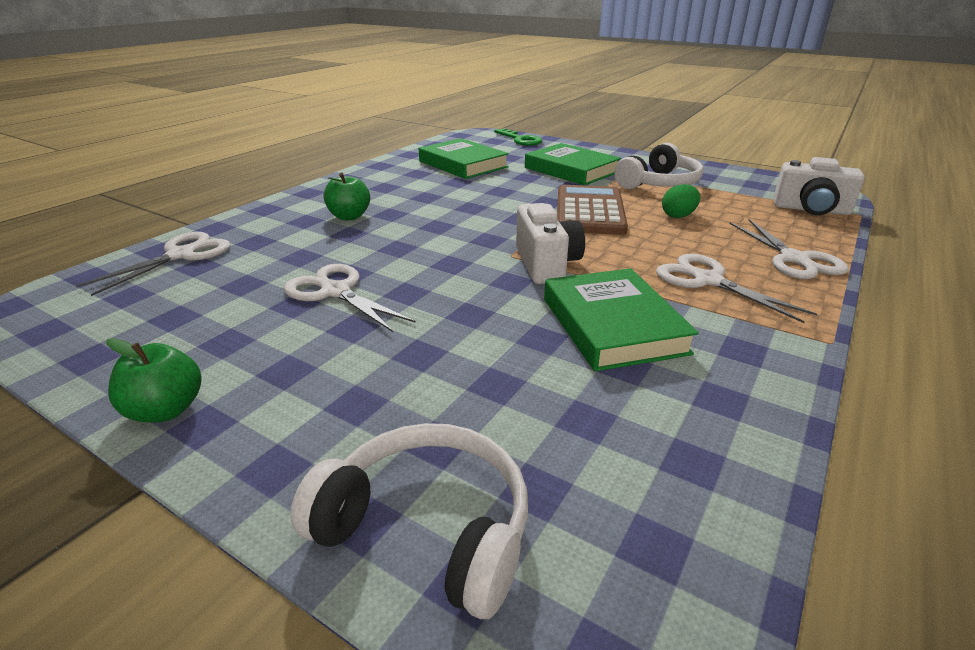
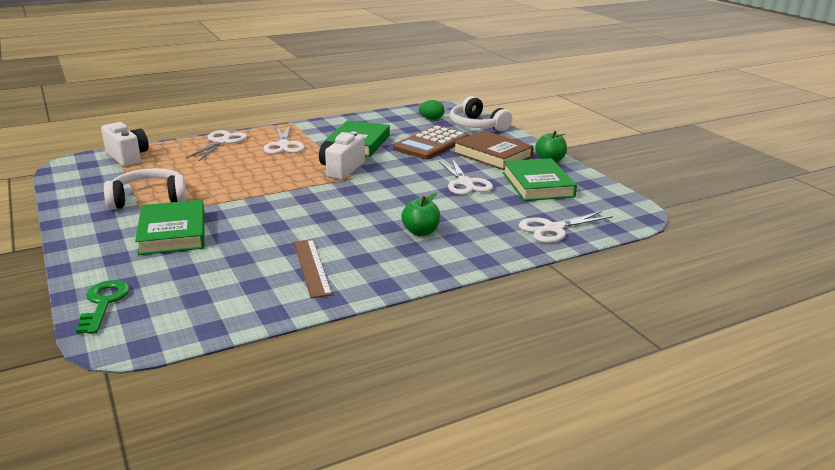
camera: 150 degrees left, 5 degrees down
(316, 383) = (492, 155): none -> brown book
(420, 175) = (311, 267): none -> brown ruler
(463, 164) = (247, 272): green book -> green book (537, 184)
(589, 211) = (252, 191): brown calculator -> brown calculator (431, 144)
(678, 216) = (209, 174): green egg -> green egg (431, 119)

